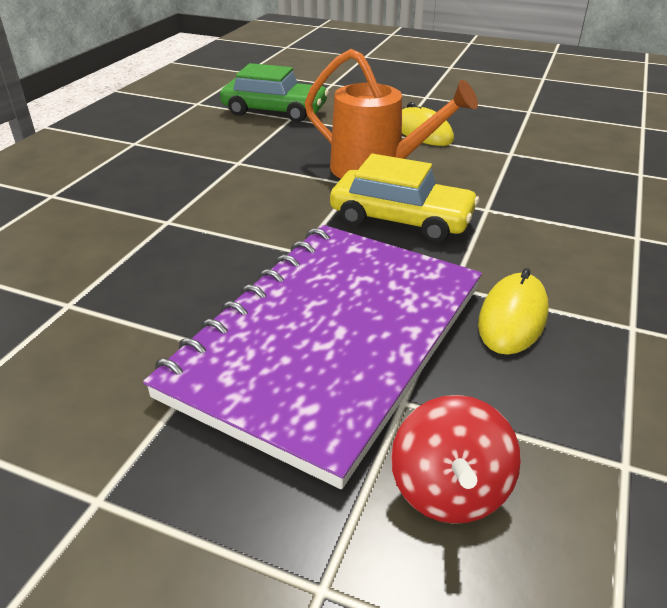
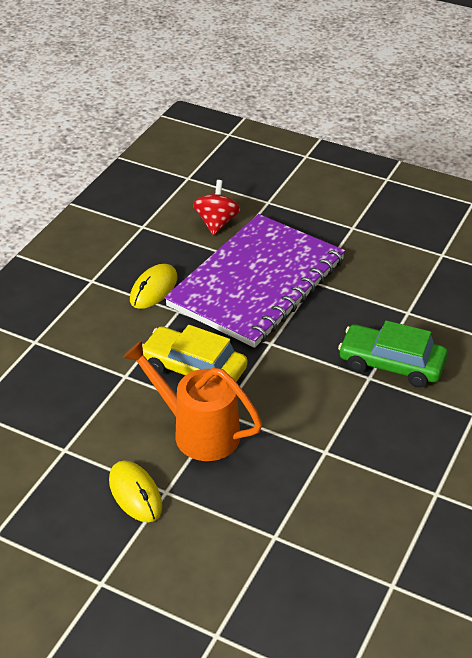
camera: 175 degrees left, 5 degrees up
(274, 111) = (294, 555): green car -> green car (391, 364)

